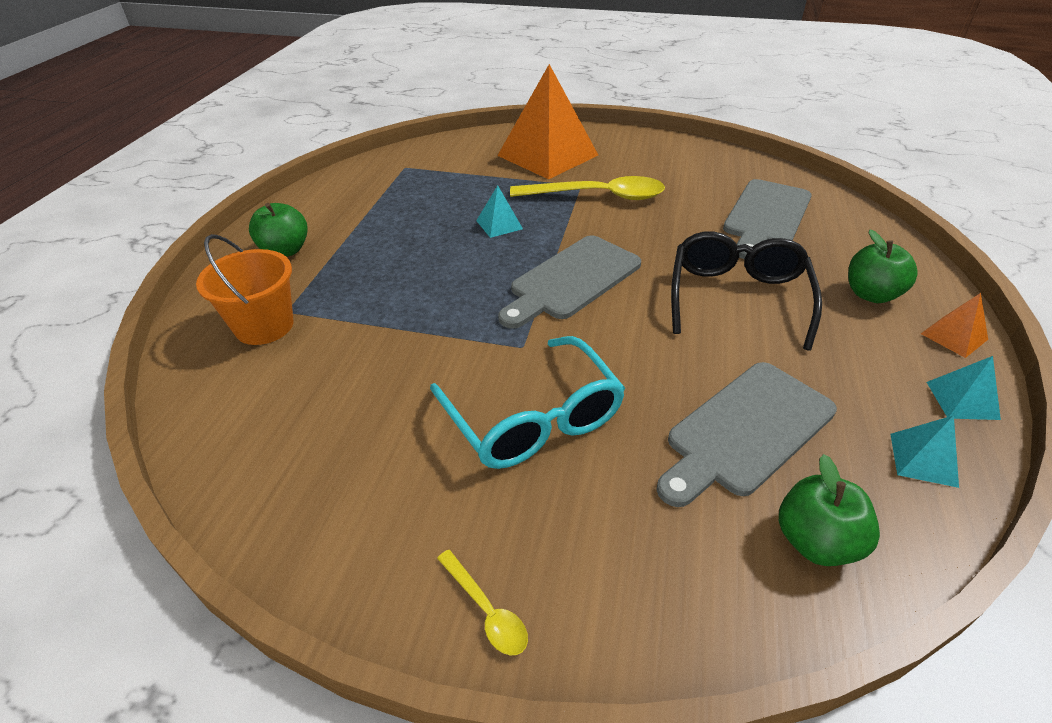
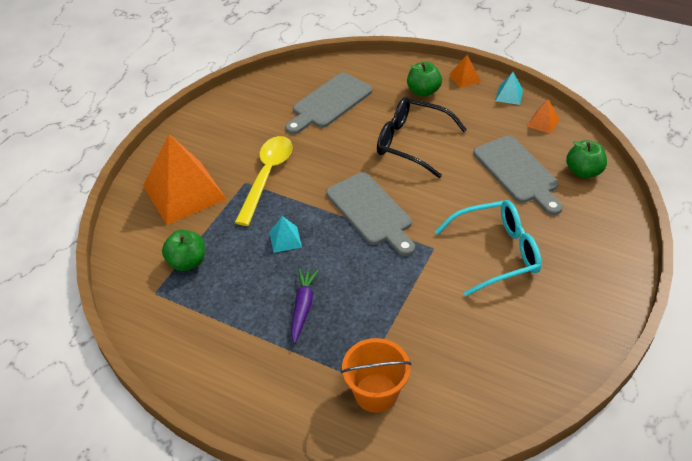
camera: 75 degrees left, 5 degrees up
(285, 251) = (271, 384): green apple -> green apple (187, 262)
(395, 253) = (303, 307): none -> purple carrot
(486, 610) = (613, 288): yellow spoon -> none
(766, 216) = (329, 103): grey cutting board -> grey cutting board turned 90 degrees clockwise
(923, 459) = (543, 122): turquoise pyramid -> orange pyramid

